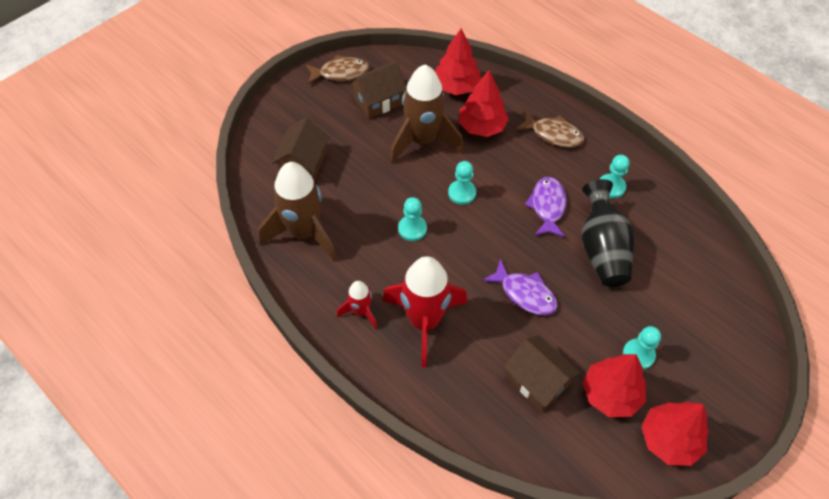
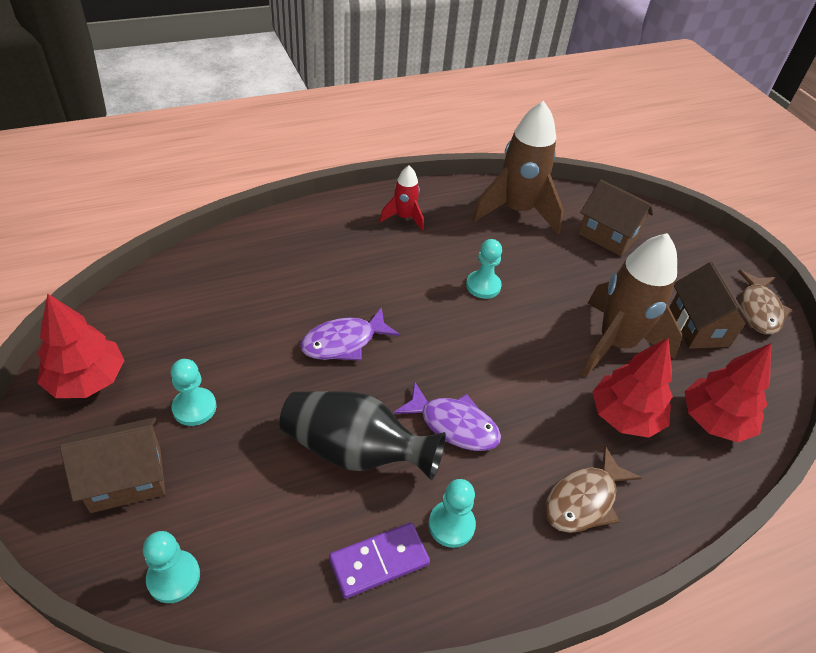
camera: 110 degrees right, 10 degrees down
(424, 321) = (365, 253): red rocket -> none
(462, 193) = (515, 347): turquoise pawn -> turquoise pawn (173, 577)
(537, 381) = (239, 305): brown house -> brown house (126, 479)
(610, 394) = (176, 357): red tree -> none
(654, 211) = (379, 561): none -> purple domino

